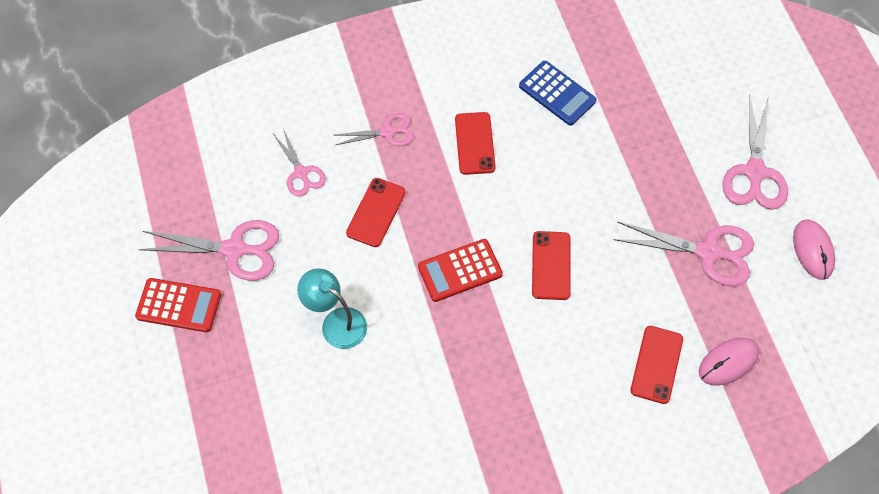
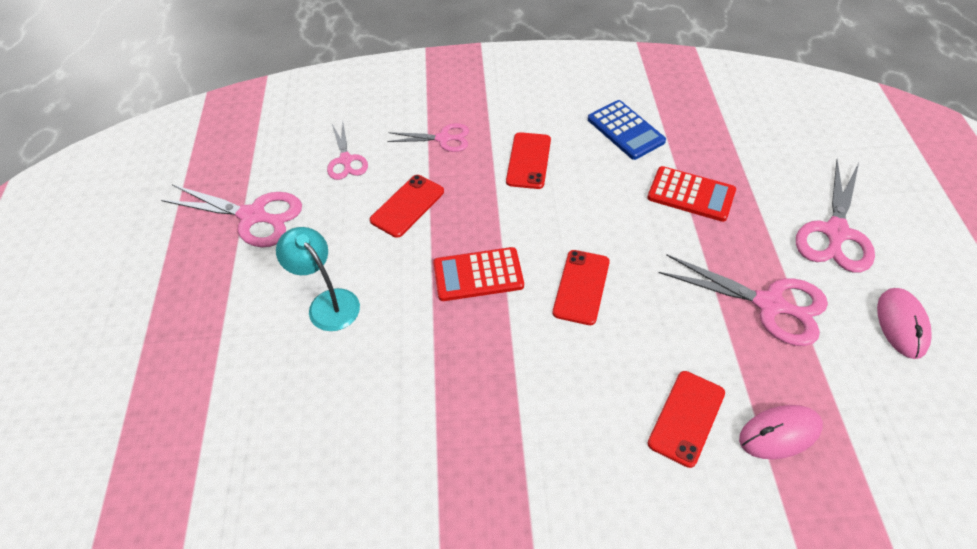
camera: 15 degrees right, 10 degrees down
(179, 305) = (175, 257): red calculator -> red calculator (691, 194)

